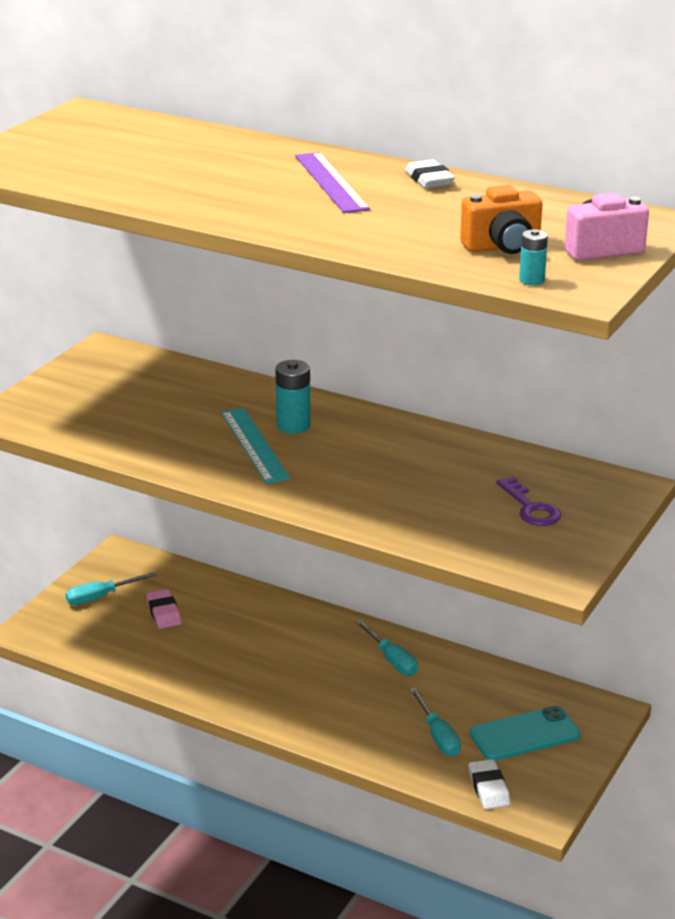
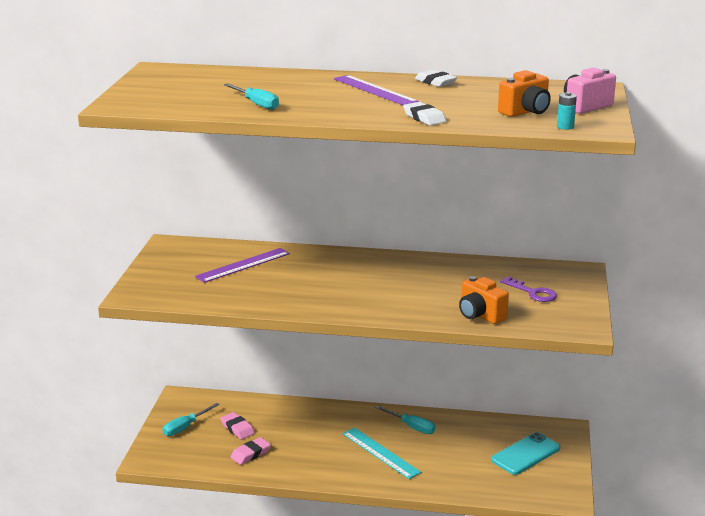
camera: 20 degrees left, 5 degrees down
(159, 651) = (250, 454): none -> pink eraser
(172, 396) = (243, 265): none -> purple ruler
(254, 445) = (325, 285): turquoise ruler -> turquoise ruler (380, 453)
(293, 426) = (341, 270): turquoise battery -> none
(428, 528) = (480, 315): none -> orange camera
(438, 736) = (472, 467): turquoise screwdriver -> turquoise screwdriver (256, 104)
(488, 788) = (525, 491): white eraser -> white eraser (424, 118)

